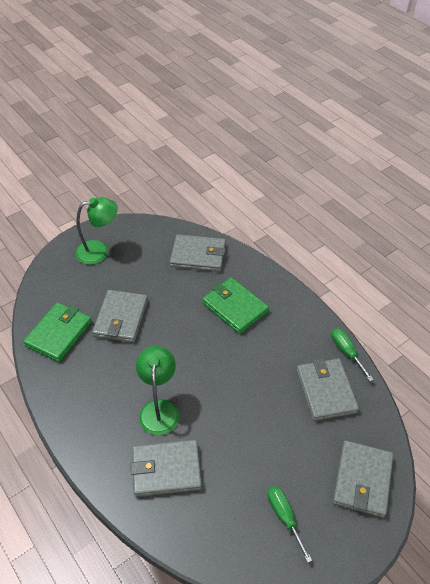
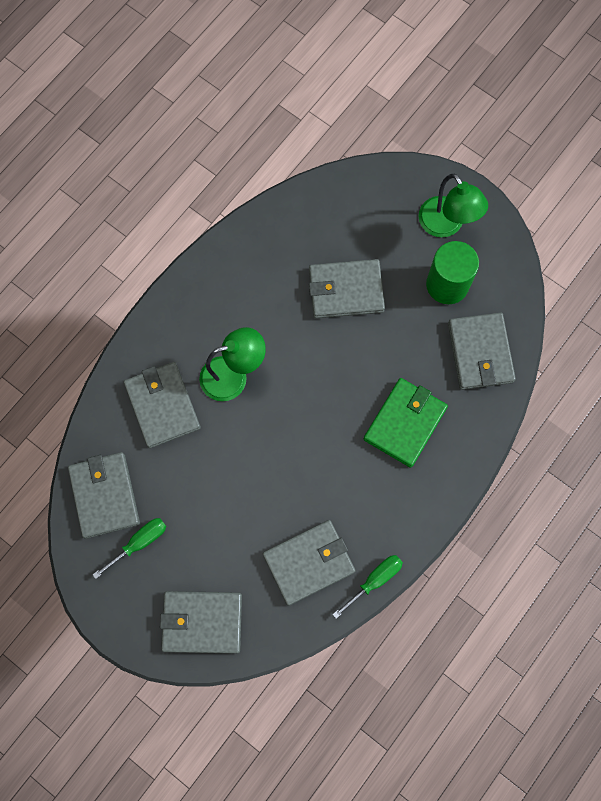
camera: 75 degrees right, 25 degrees up
(59, 333) = (302, 229): green wallet -> none
(142, 261) = (447, 284): none -> green cylinder
(234, 539) = (104, 495): none -> grey wallet

